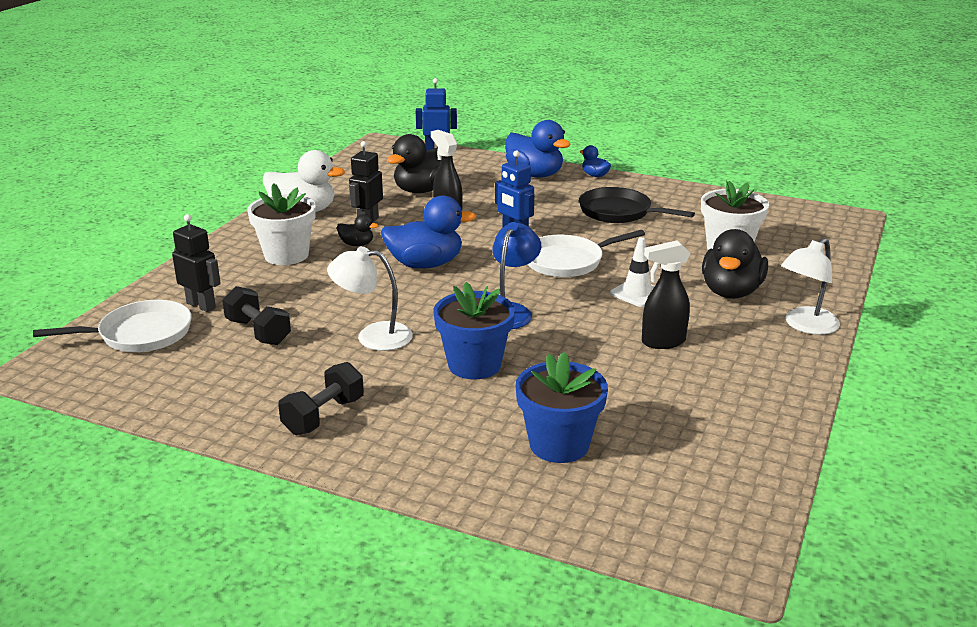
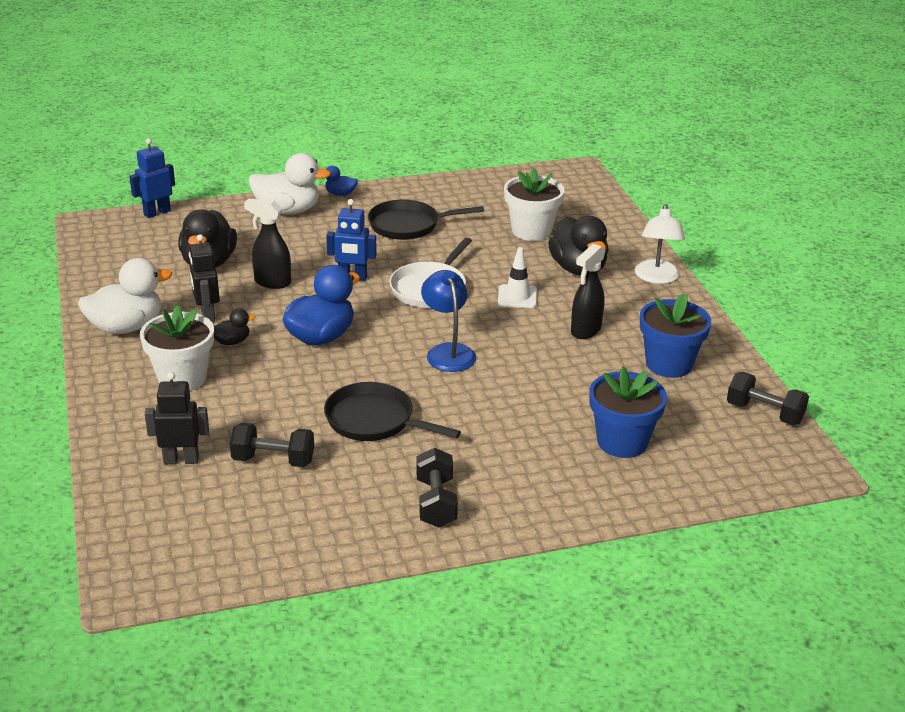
camera: 40 degrees left, 5 degrees up
(140, 334) = (168, 512): white pan -> none
(373, 336) = (374, 420): white lamp -> black pan
(474, 365) = (484, 409): blue flower pot -> blue flower pot (669, 364)
(535, 174) = (288, 210): blue duck -> white duck
(752, 487) = (764, 413): none -> black dumbbell

